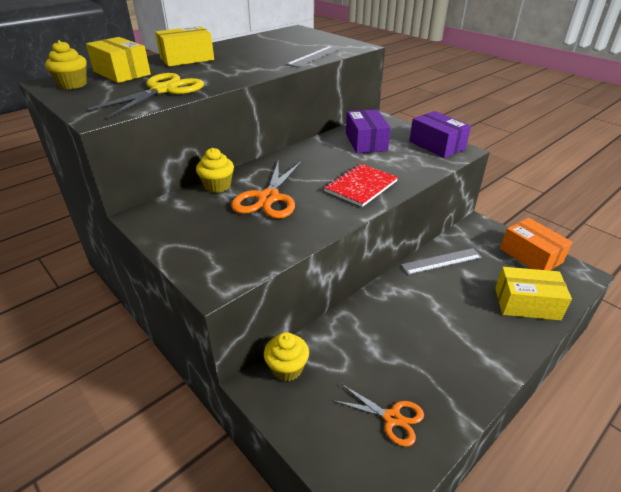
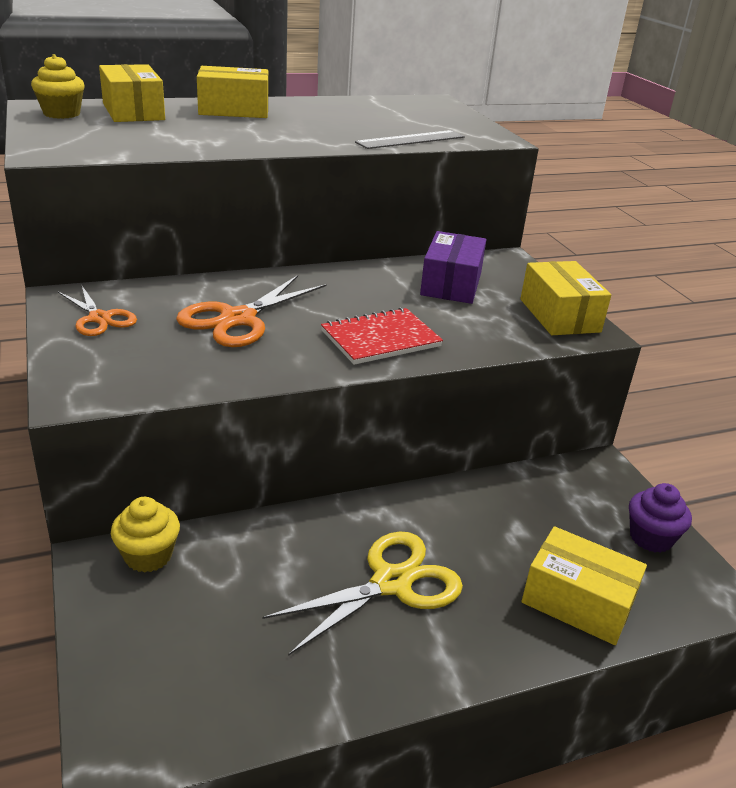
camera: 20 degrees right, 5 degrees down
(164, 90) = (156, 141): yellow scissors -> yellow scissors (392, 583)
(217, 186) = (188, 287): yellow cupcake -> none
(392, 418) = (233, 669): orange scissors -> orange scissors (99, 318)
(437, 145) = (559, 315): purple box -> yellow box
(441, 261) = (490, 498): grey ruler -> none
(530, 255) = (651, 538): orange box -> purple cupcake

